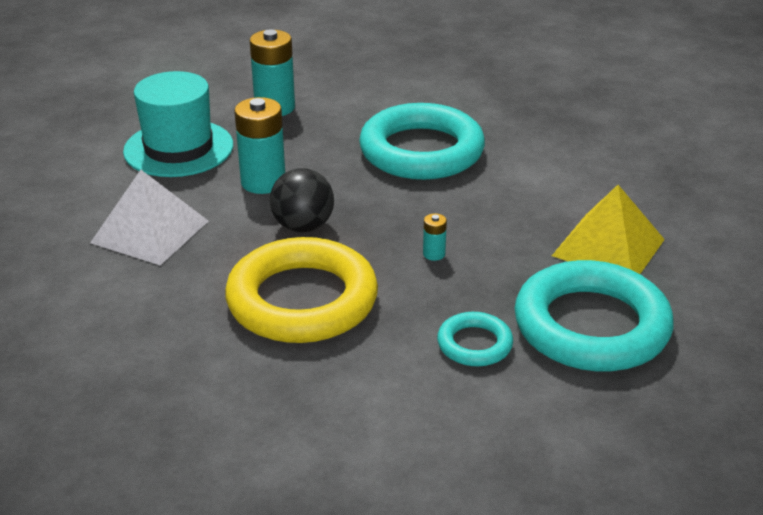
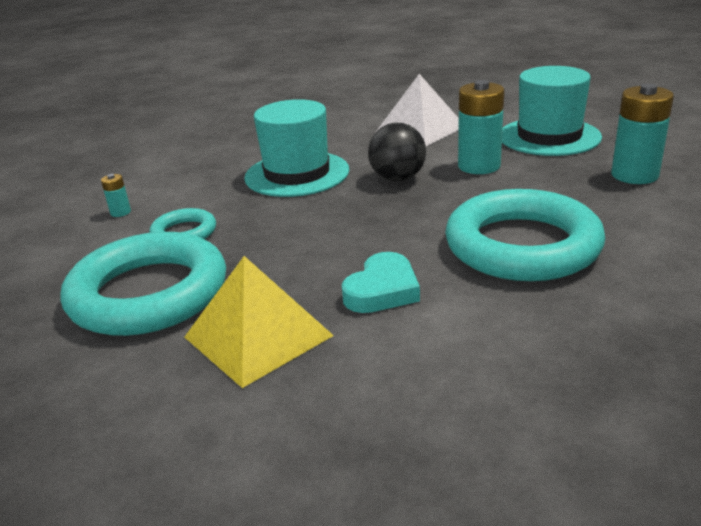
camera: 110 degrees right, 5 degrees down
(302, 300) = (297, 174): yellow ring -> turquoise hat
(434, 254) = (319, 230): turquoise battery -> turquoise battery (120, 212)
(517, 203) = (382, 290): none -> turquoise heart

